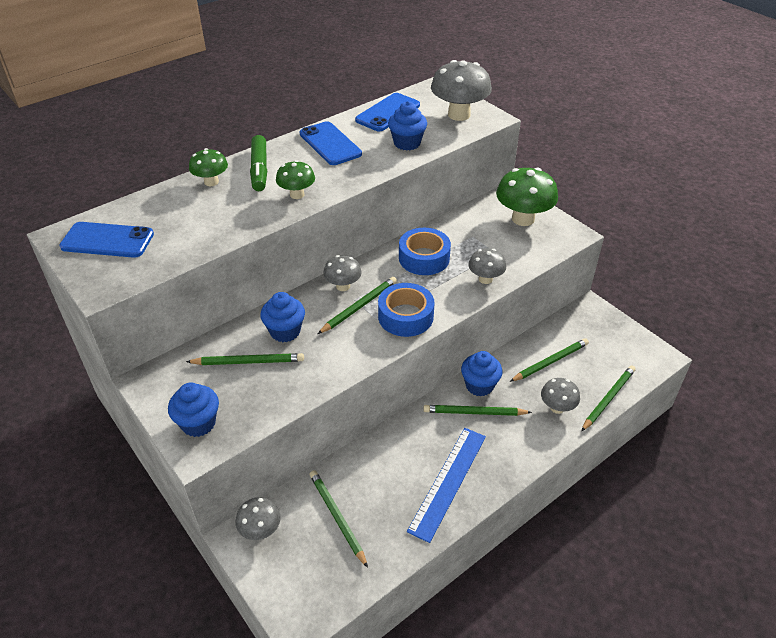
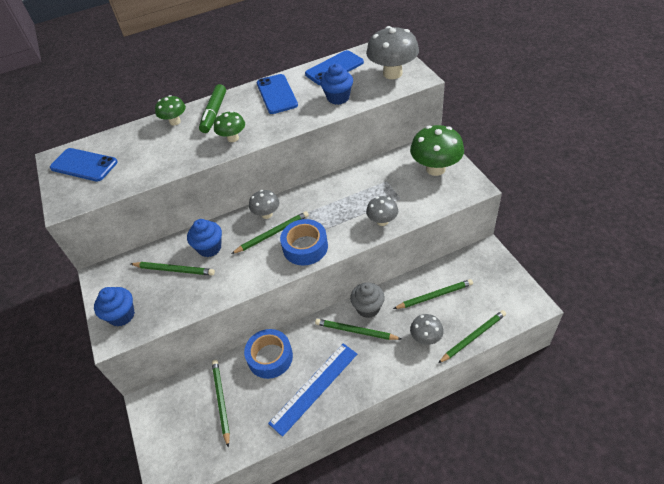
camera: 20 degrees right, 5 degrees up
(260, 530) = (164, 400): grey mushroom -> none
(424, 258) = (339, 196): blue tape -> blue tape (270, 357)
(479, 385) = (368, 308): blue cupcake -> grey cupcake

